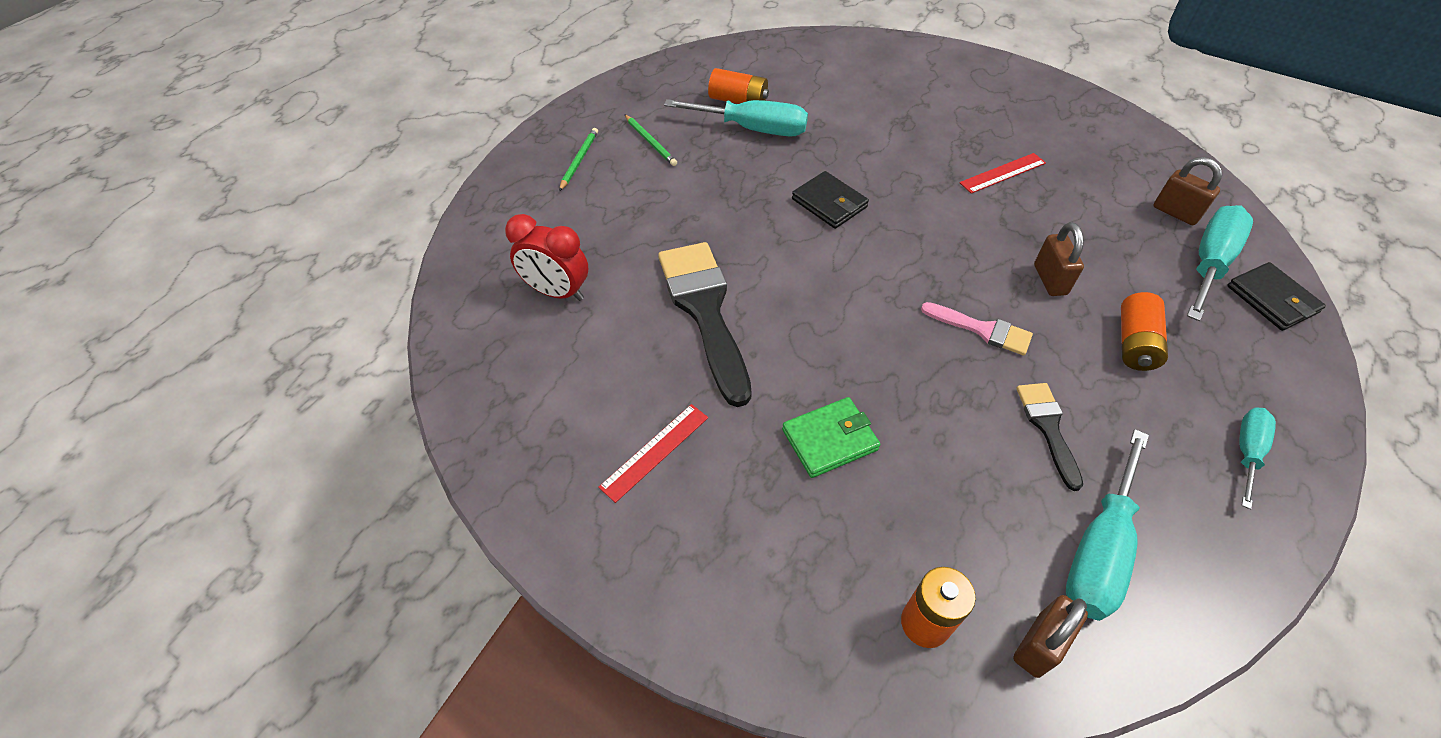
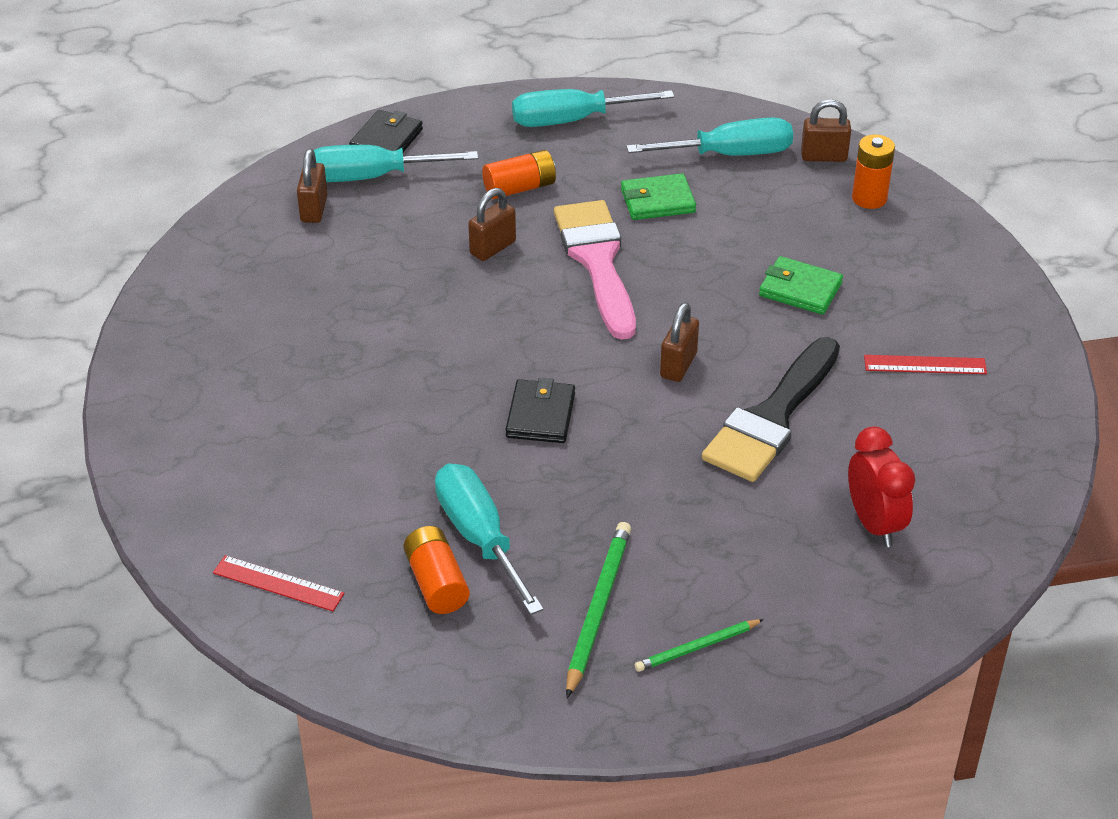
camera: 130 degrees left, 10 degrees down
(650, 142) = (598, 609): green pencil -> green pencil, size x1.63
(811, 298) = (678, 365): none -> brown padlock
(982, 330) = (597, 261): pink brush -> pink brush, size x1.90
(1003, 173) = (361, 324): red ruler -> red ruler (278, 583)
(1048, 428) = (657, 201): black brush -> green wallet
(1247, 452) = (572, 120): turquoise screwdriver -> turquoise screwdriver, size x1.69

